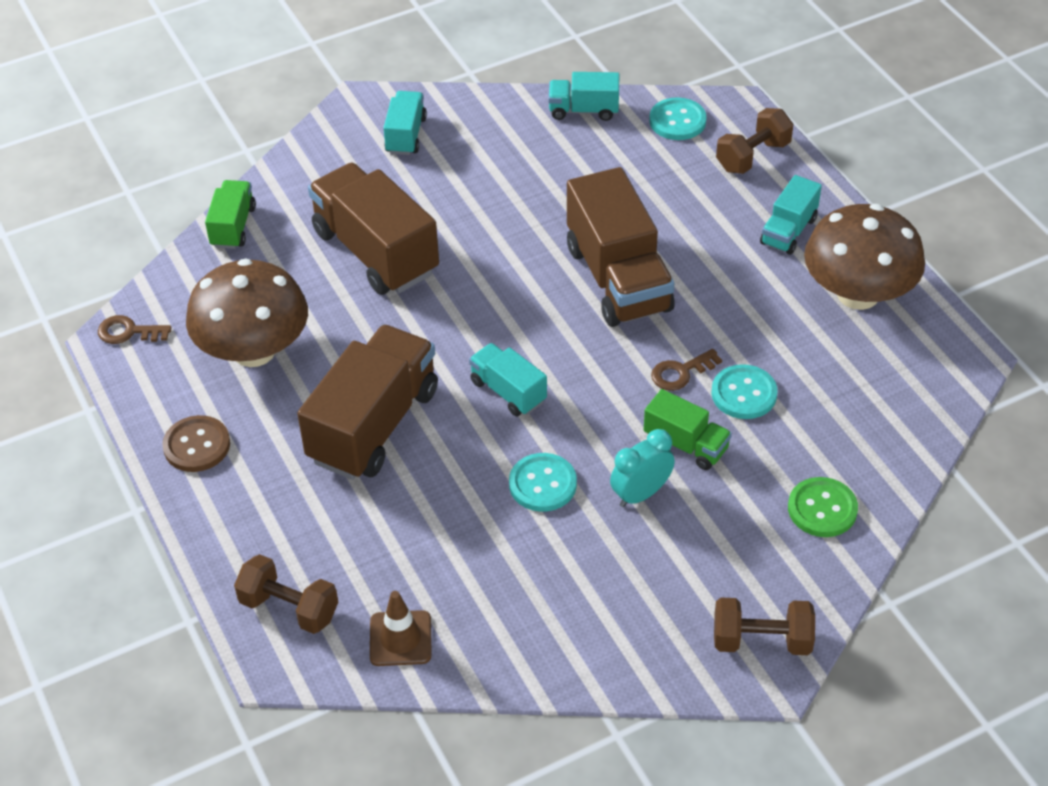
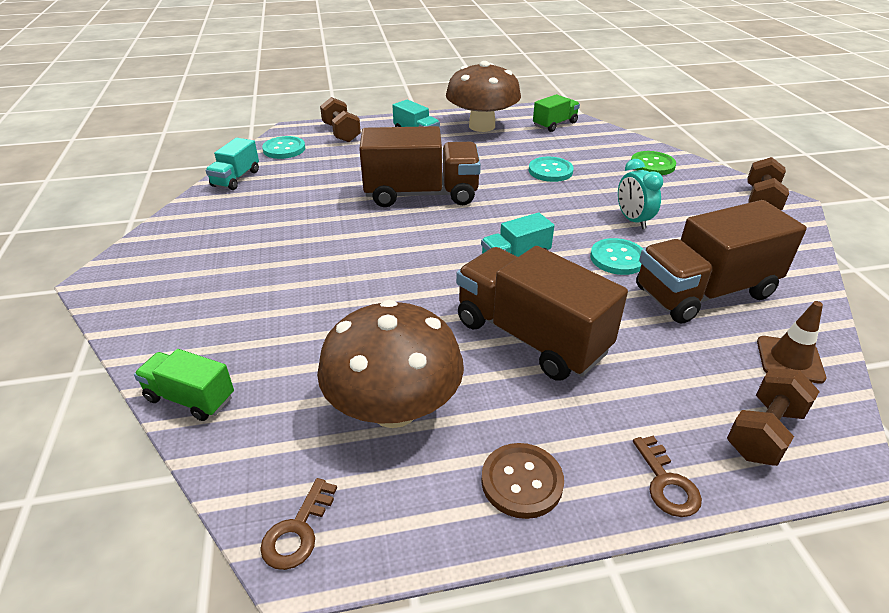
camera: 75 degrees left, 10 degrees down
(376, 252) = (309, 301): brown truck -> brown truck (704, 292)
(406, 135) = (173, 261): turquoise truck -> none
(681, 373) = (523, 187): brown key -> brown key (666, 483)
(686, 445) = (590, 197): green truck -> green truck (555, 124)

